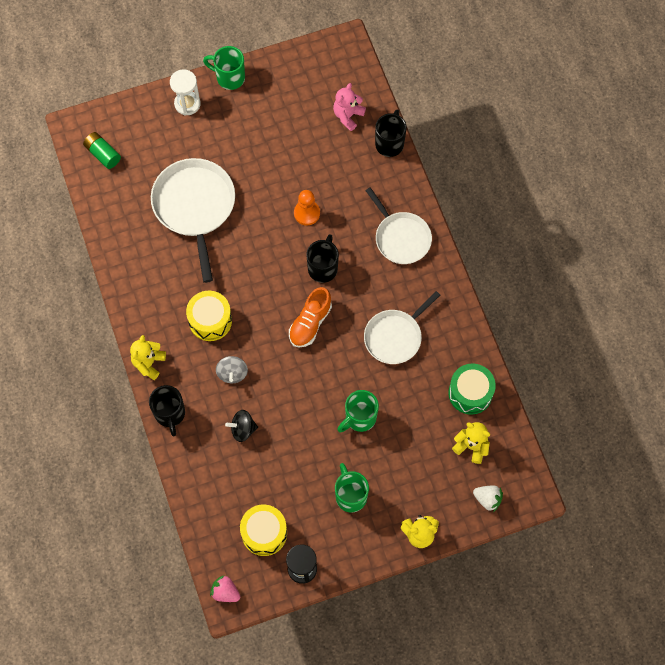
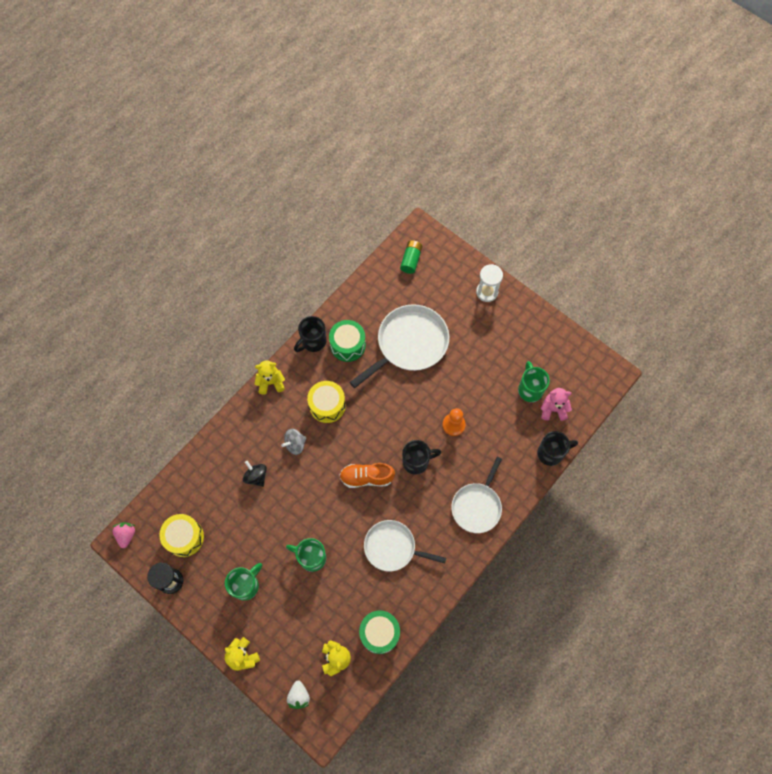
camera: 60 degrees right, 0 degrees up
(157, 266) = (348, 345): none -> green drum
(170, 414) = (240, 419): black mug -> black mug (313, 342)
(229, 77) = (527, 308): green mug -> green mug (530, 389)

